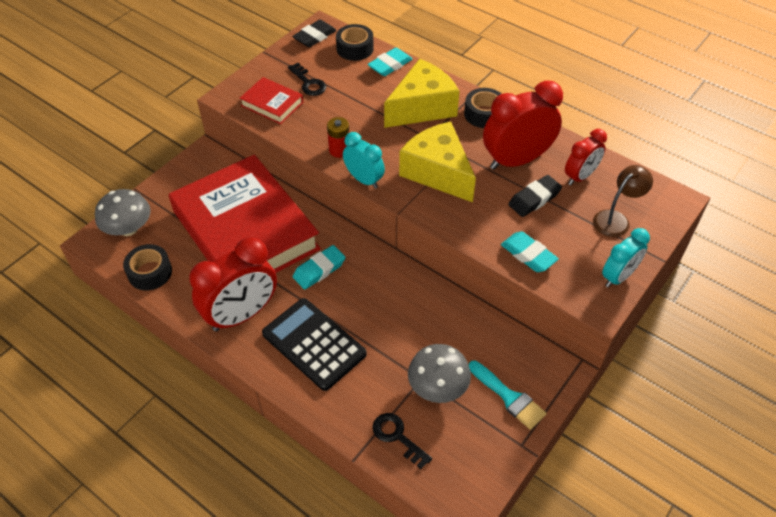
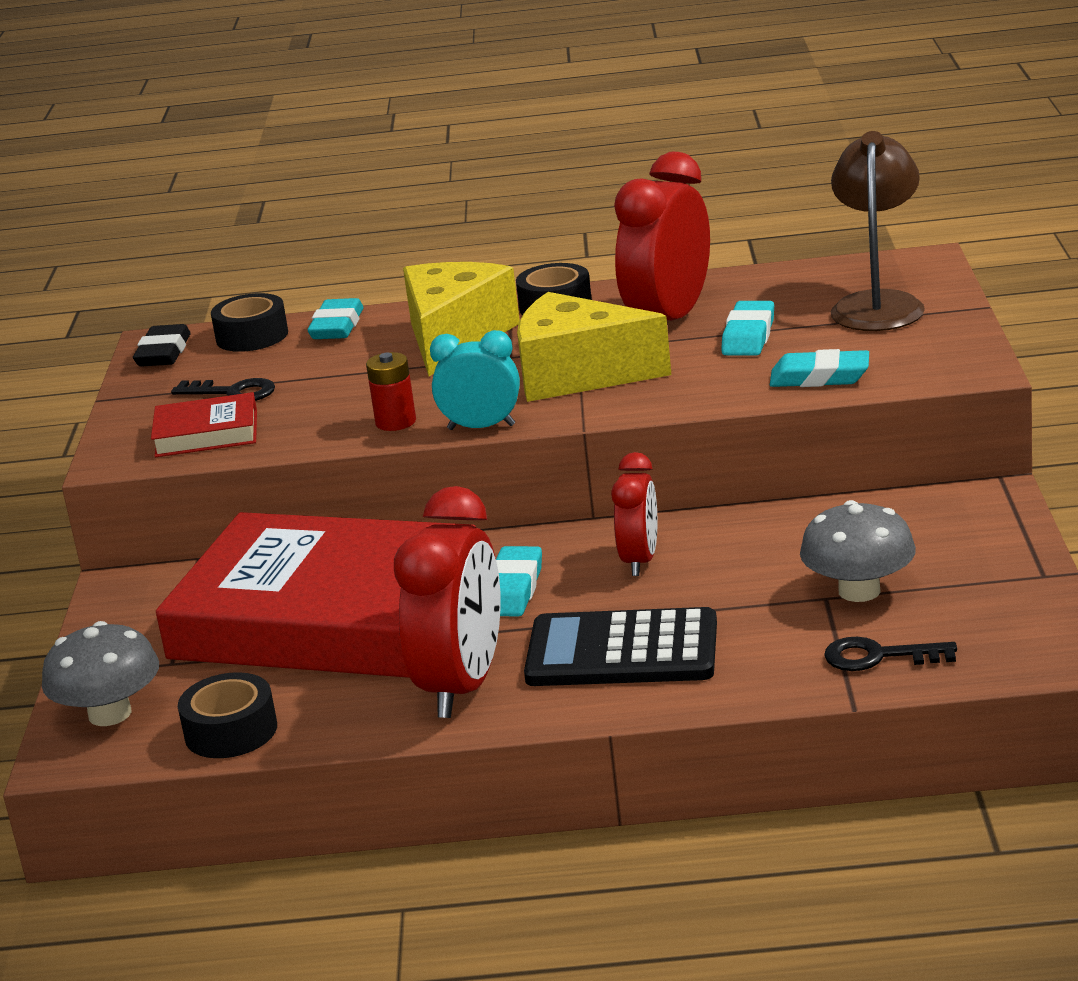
camera: 35 degrees left, 25 degrees down
(509, 397) = (963, 549): turquoise brush -> none
(534, 199) = (748, 336): black eraser -> turquoise eraser
(580, 177) = (776, 295): red clock -> red clock (640, 560)
(616, 219) = (878, 304): brown lamp -> brown lamp, size x1.52
(618, 277) = (958, 341): turquoise clock -> none

